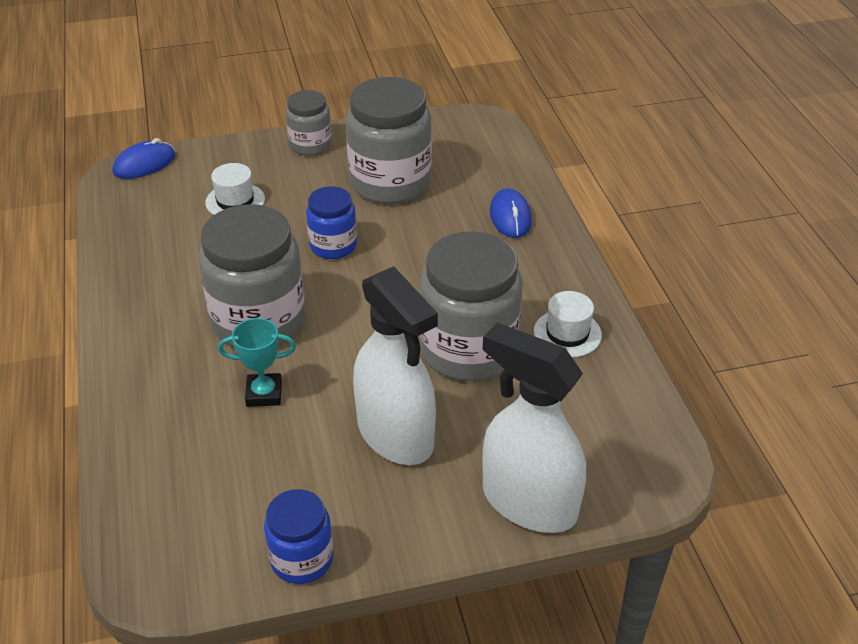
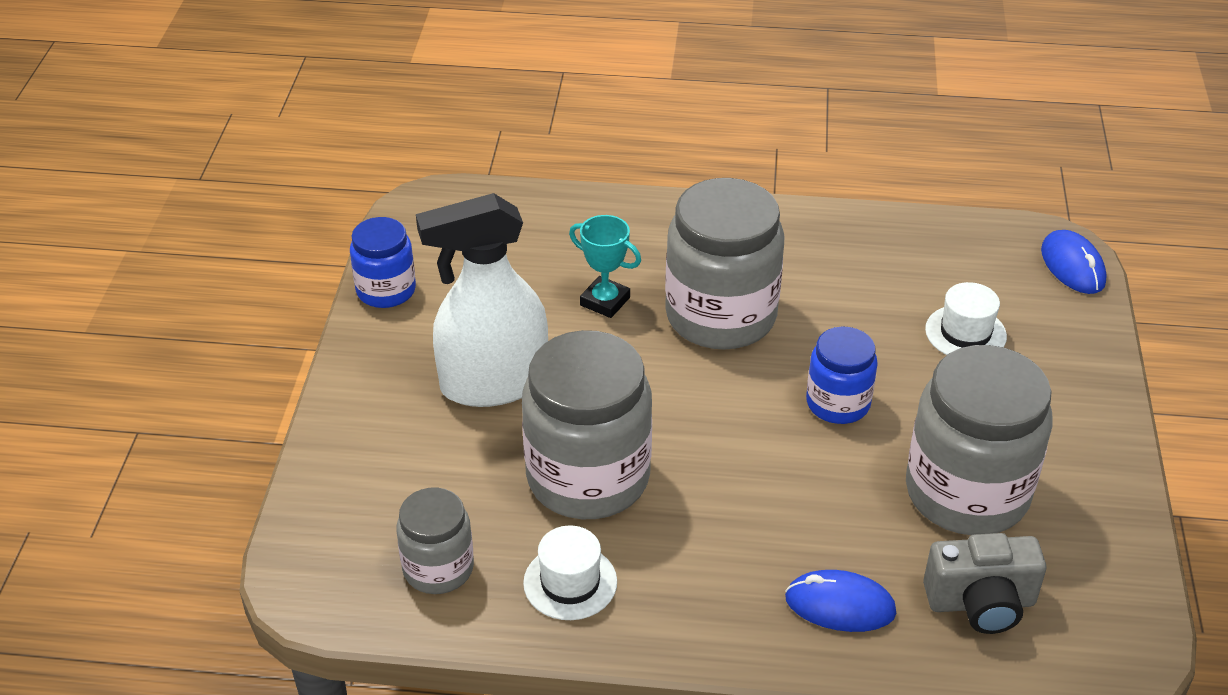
camera: 110 degrees right, 0 degrees up
(264, 393) = (605, 301): turquoise trophy -> turquoise trophy turned 75 degrees counterclockwise
(310, 145) = (1088, 428): grey jar -> grey jar (438, 568)
(475, 168) = (981, 603): none -> grey camera
(528, 502) = (345, 459): white spray bottle -> none

